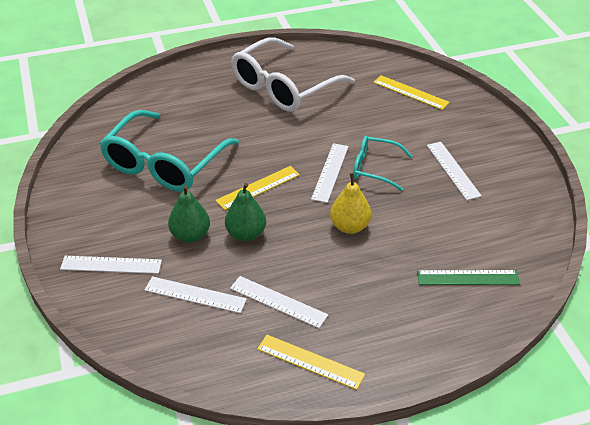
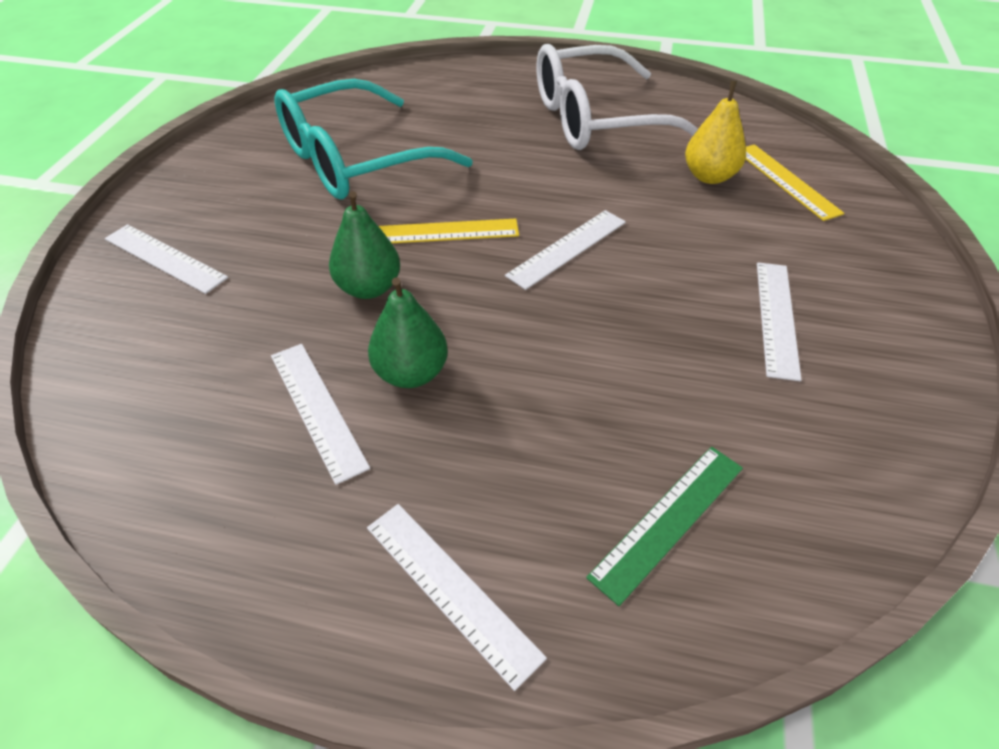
camera: 30 degrees right, 5 degrees up
(190, 235) = (296, 260): green pear -> green pear (411, 373)
(195, 295) = (219, 344): white ruler -> white ruler (451, 589)
(310, 362) = (269, 538): yellow ruler -> none
(349, 226) = (529, 339): yellow pear -> yellow pear (709, 176)
(374, 168) = (642, 267): turquoise glasses -> none
(467, 277) = (668, 520): green ruler -> green ruler turned 75 degrees counterclockwise

